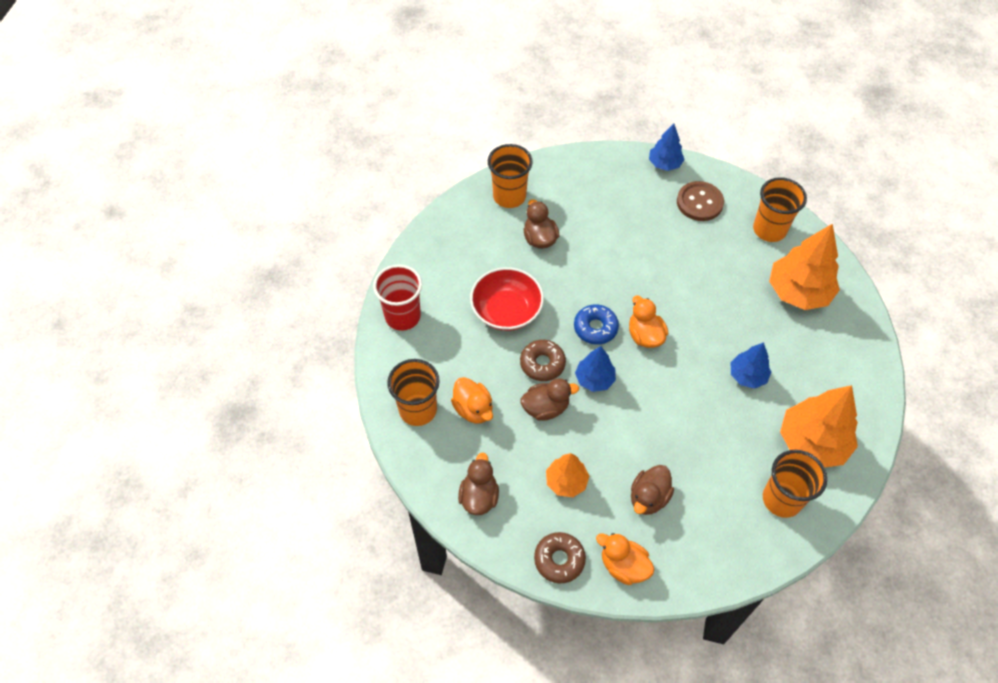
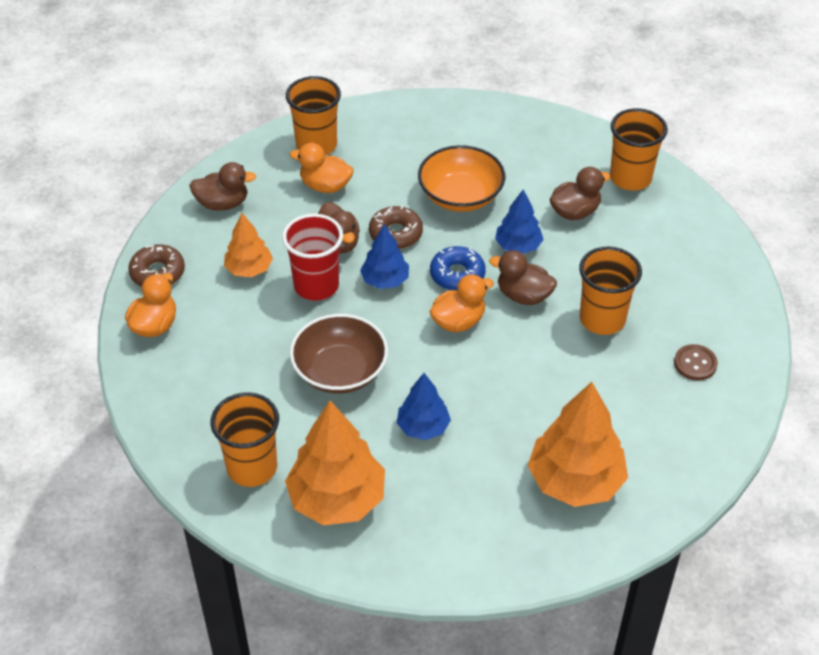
camera: 80 degrees right, 10 degrees down
(402, 316) = (430, 116): red cup -> red cup (316, 286)
(473, 409) = (325, 186): orange duck -> orange duck turned 60 degrees clockwise
(506, 310) = (460, 196): red bowl -> orange bowl
(648, 497) = (238, 340): brown duck -> brown duck (523, 295)
(664, 164) = (750, 321): blue tree -> blue tree (518, 246)
(688, 425) = (340, 371): none -> brown bowl
(699, 202) = (695, 363): brown button -> brown button, size x0.64
(769, 229) = (676, 445): orange cup -> orange cup (602, 319)

